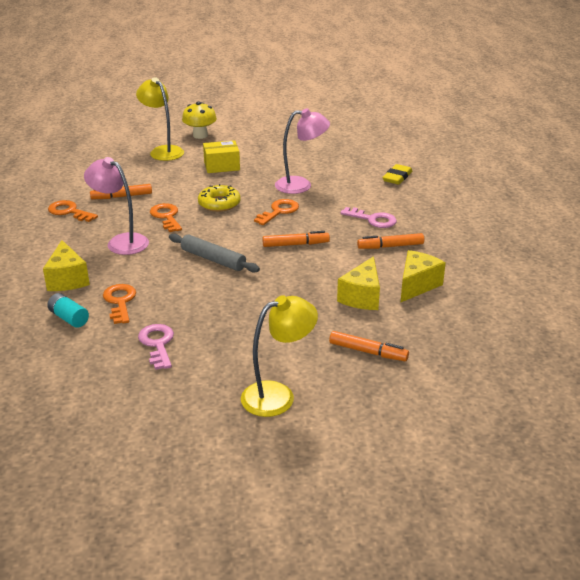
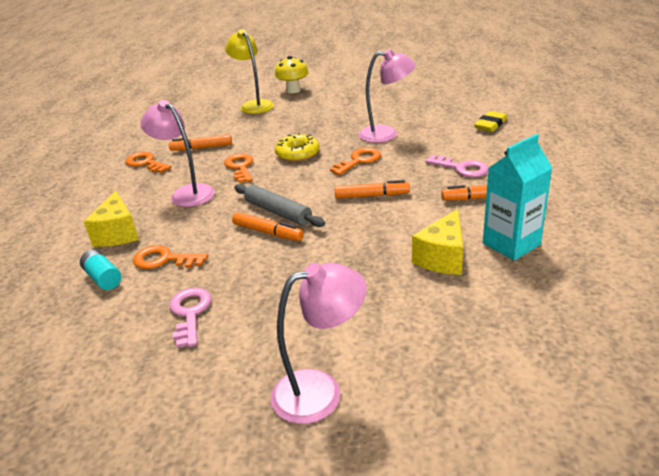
camera: 10 degrees right, 0 degrees up
(120, 302) = (164, 260): orange key -> orange key turned 75 degrees counterclockwise
(222, 166) = (308, 117): yellow box -> none
(278, 395) = (321, 391): yellow lamp -> pink lamp
(368, 352) = (445, 331): orange marker -> orange marker (268, 232)
(417, 285) = (511, 244): yellow cheese -> turquoise carton

